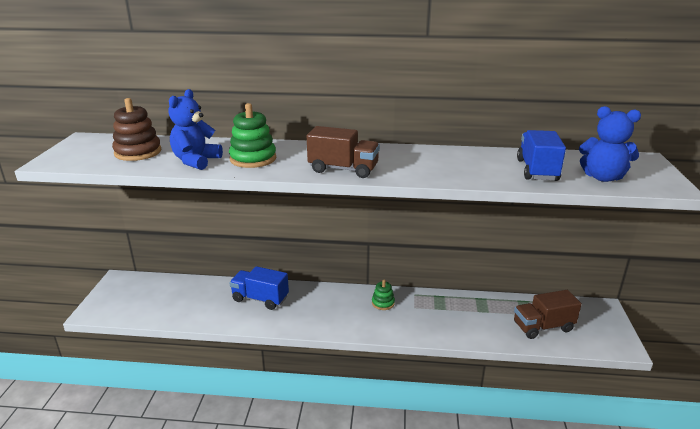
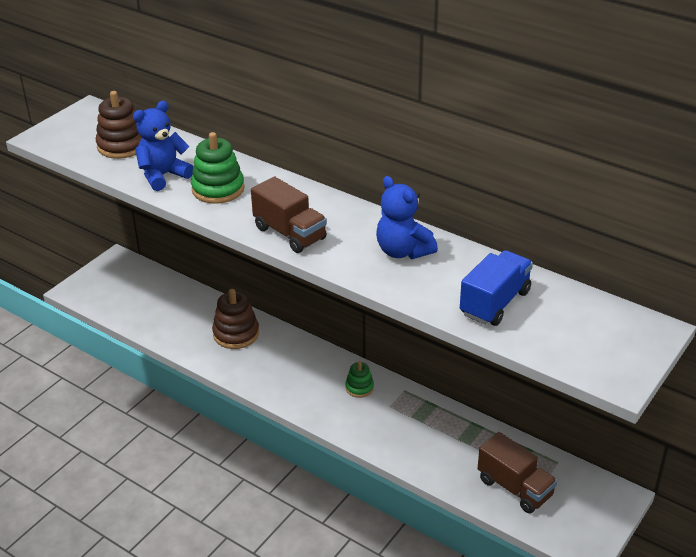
camera: 30 degrees right, 10 degrees up
(260, 299) = (236, 334): blue truck -> brown stacking toy
(543, 327) = (515, 487): brown truck -> brown truck turned 150 degrees counterclockwise
(602, 177) = (557, 339): blue teddy bear -> blue teddy bear (403, 251)

